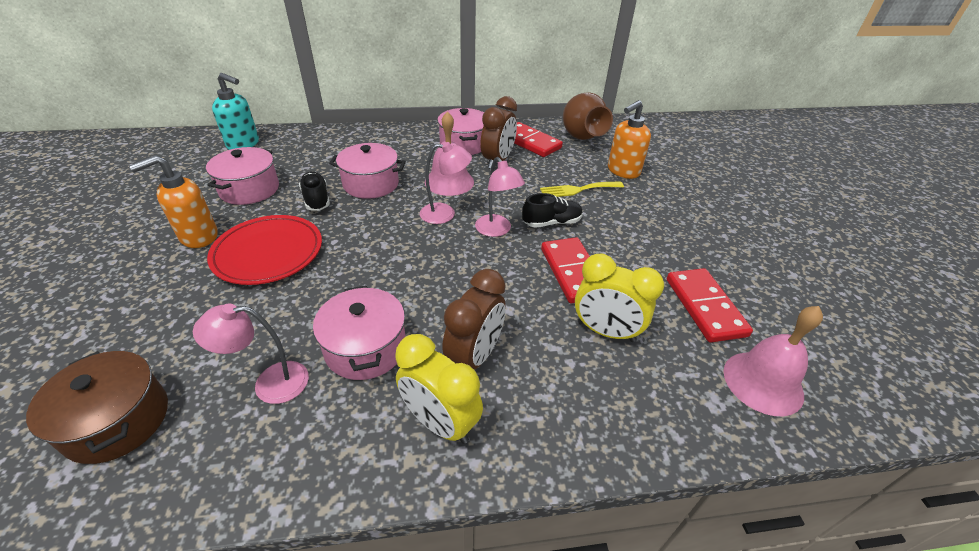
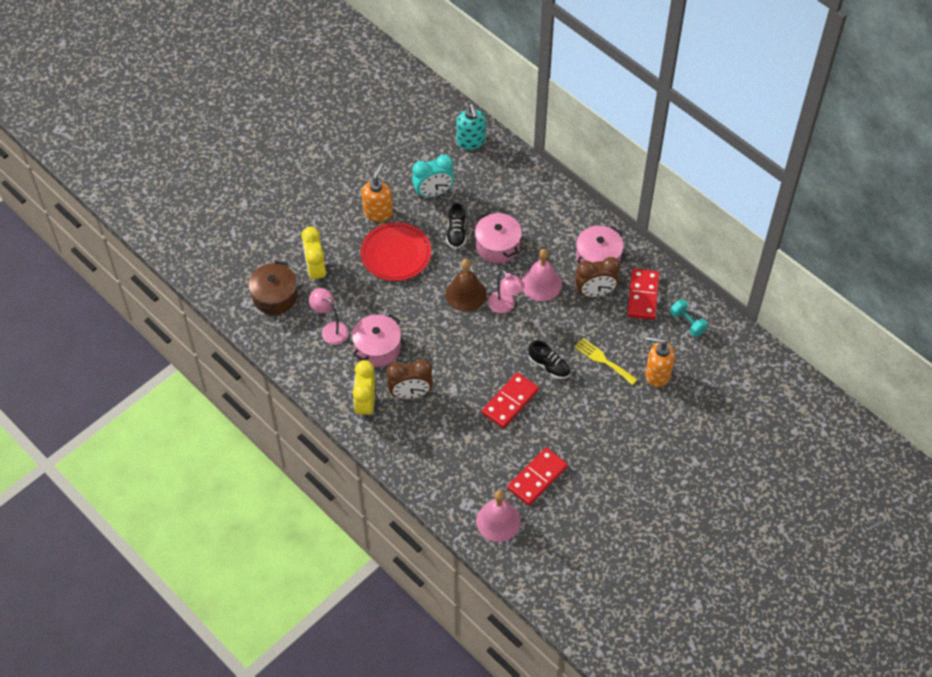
camera: 55 degrees right, 15 degrees up
(198, 237) = (378, 212): orange soap dispenser -> orange soap dispenser turned 90 degrees clockwise
(249, 189) = (433, 193): pink pot -> turquoise clock
(316, 199) = (456, 233): black shoe -> black shoe turned 150 degrees clockwise
(394, 231) = (466, 294): none -> brown bell
(497, 230) = (514, 343): pink lamp -> none
(581, 136) = (687, 323): brown vase -> turquoise dumbbell
(605, 331) = (475, 439): yellow clock -> yellow clock (316, 271)

